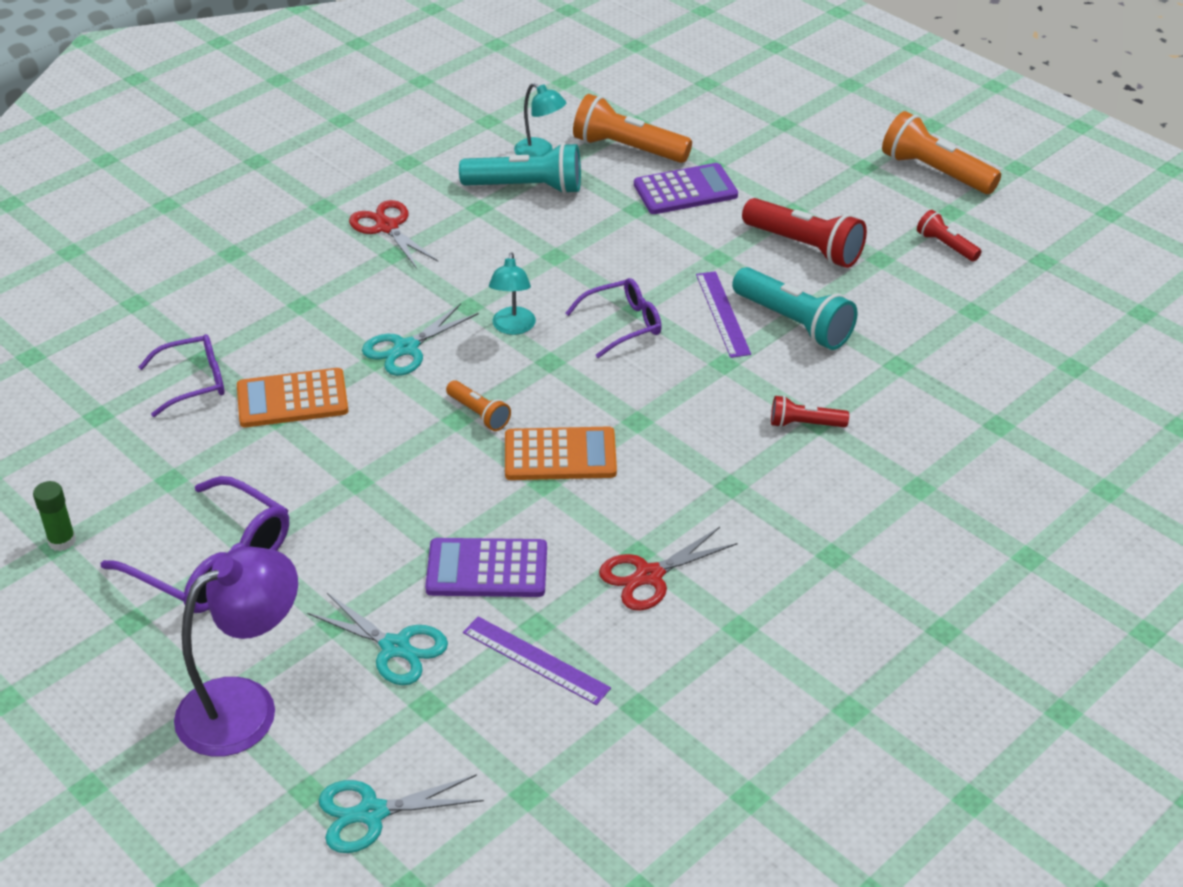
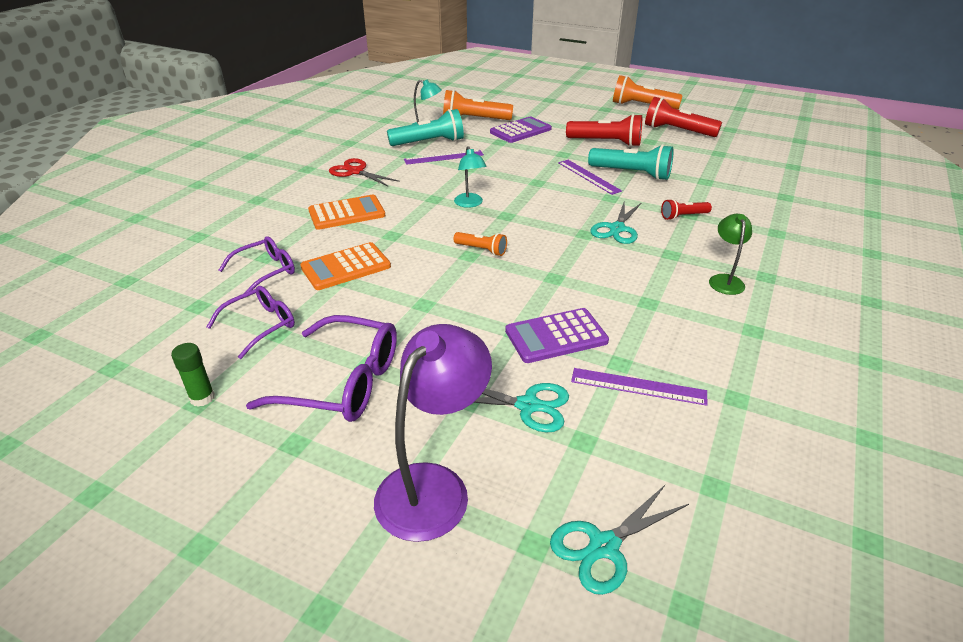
camera: 20 degrees left, 5 degrees down
(406, 348) = (408, 226): turquoise scissors -> turquoise scissors (617, 229)
(530, 224) = (444, 157): none -> purple ruler
(560, 455) = (552, 261): orange calculator -> orange calculator (347, 213)
(622, 324) = (535, 191): purple glasses -> purple glasses (260, 325)
(649, 576) = (667, 314): red scissors -> none
(769, 545) = (725, 280): none -> green lamp
(946, 246) = (677, 131): red flashlight -> red flashlight, size x1.83

